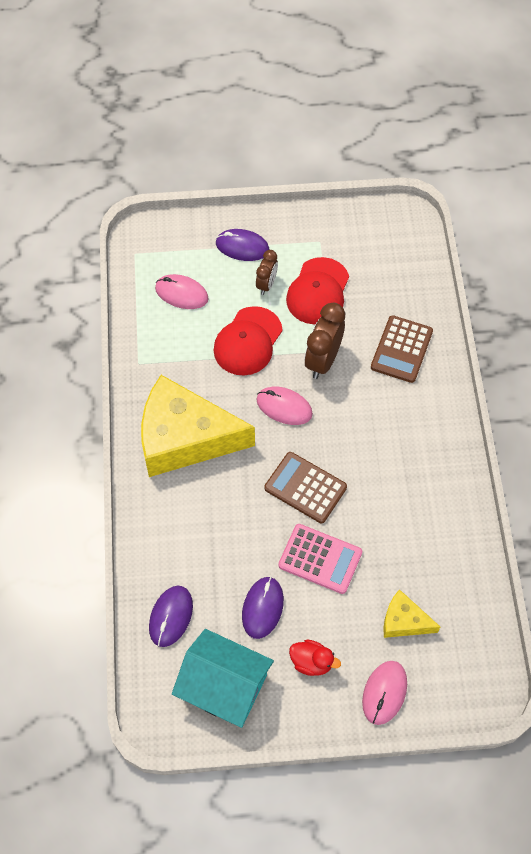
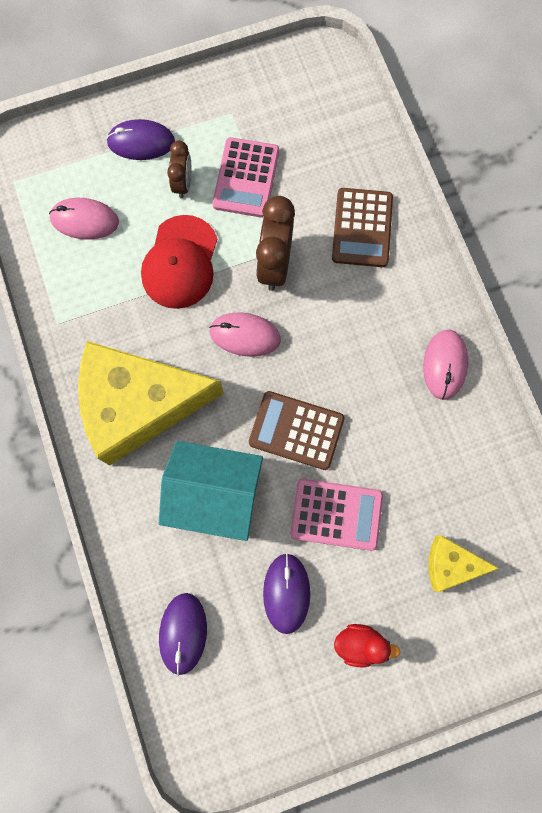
camera: 15 degrees left, 15 degrees up
(224, 686) = (267, 702): turquoise house -> turquoise house (214, 494)
(318, 291) = (246, 178): red cap -> pink calculator
(384, 693) = (451, 657): pink mouse -> pink mouse (444, 365)

